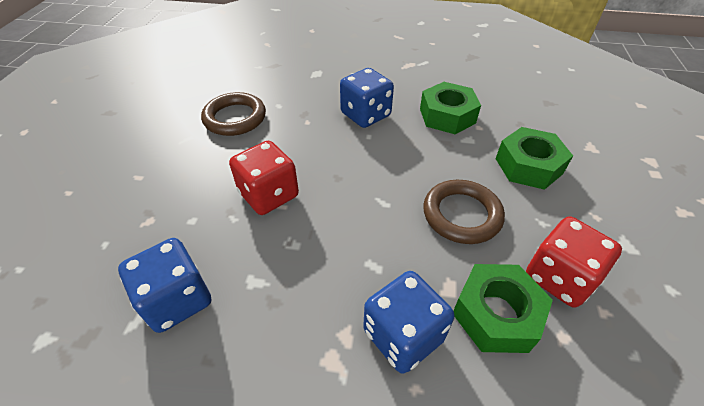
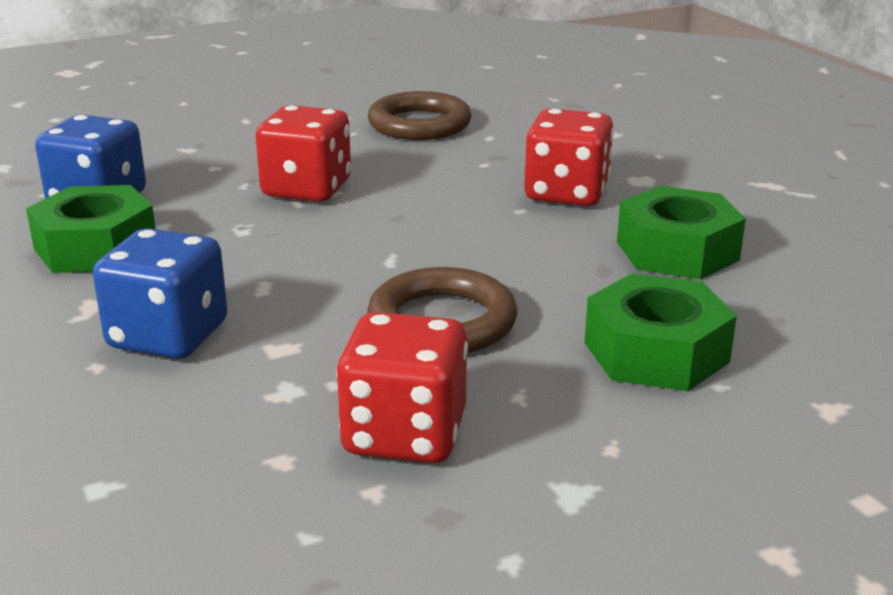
camera: 55 degrees right, 20 degrees down
(365, 115) = (567, 193): blue dice -> red dice
(496, 314) = (269, 394): green nut -> green nut (96, 247)

